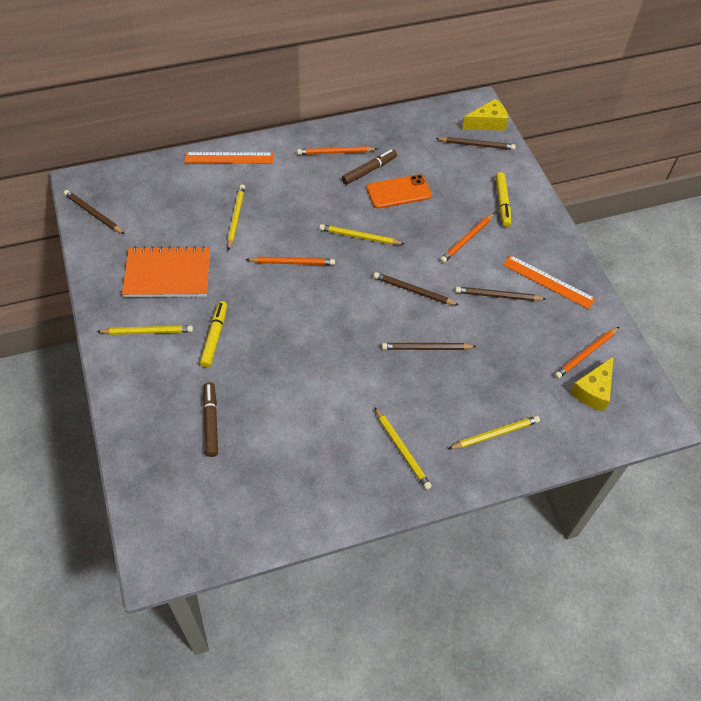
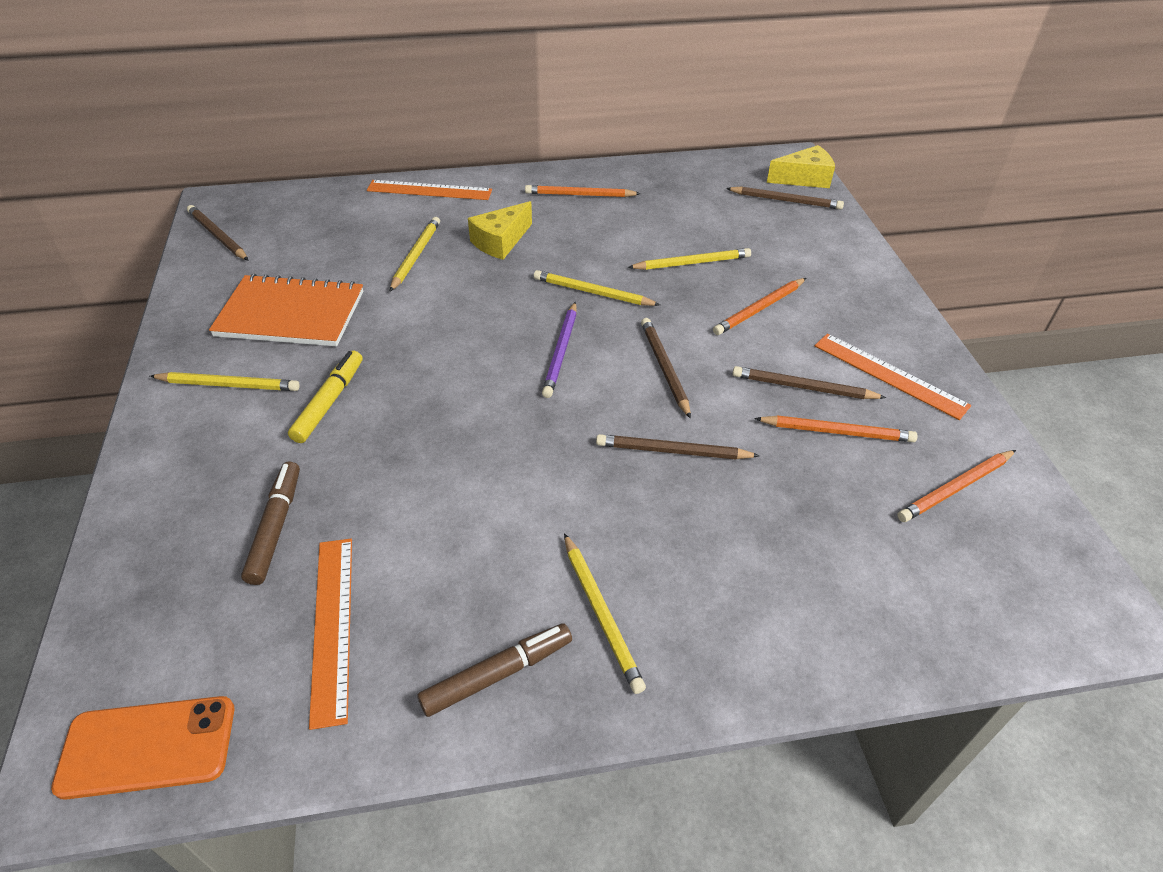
camera: 10 degrees right, 10 degrees down
(262, 474) = (333, 626): none -> orange ruler
(292, 262) = (482, 315): orange pencil -> orange pencil (836, 432)
(348, 285) = (561, 351): none -> purple pencil
(369, 170) = (624, 217): brown marker -> brown marker (497, 674)
(398, 192) = (662, 244): orange phone -> orange phone (147, 747)
(414, 291) = (664, 368): brown pencil -> brown pencil turned 45 degrees clockwise
(495, 434) = (780, 605): yellow pencil -> yellow pencil (691, 263)
(502, 203) = (819, 269): yellow marker -> none
(593, 391) = (970, 550): yellow cheese -> yellow cheese (500, 241)

